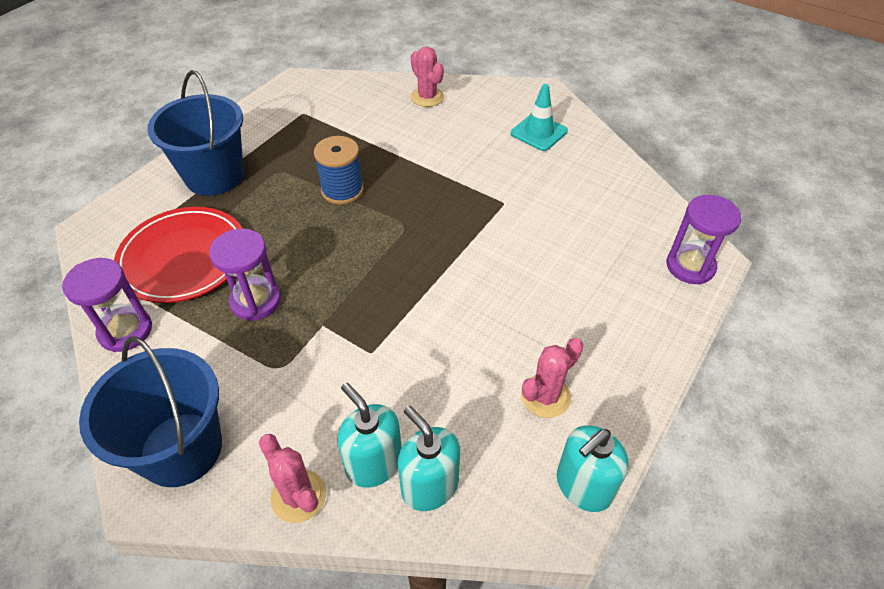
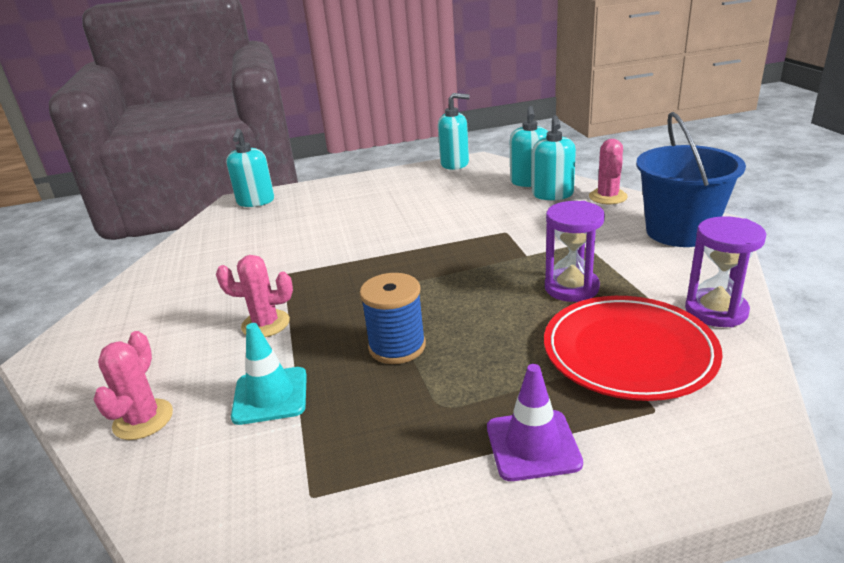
camera: 135 degrees left, 20 degrees down
(214, 176) = (533, 445): blue bucket -> purple traffic cone
(539, 132) = (147, 314): turquoise traffic cone -> turquoise traffic cone (270, 396)
(545, 396) = (427, 187): pink cactus -> pink cactus (265, 324)
(690, 266) = (255, 201): purple hourglass -> turquoise soap dispenser

